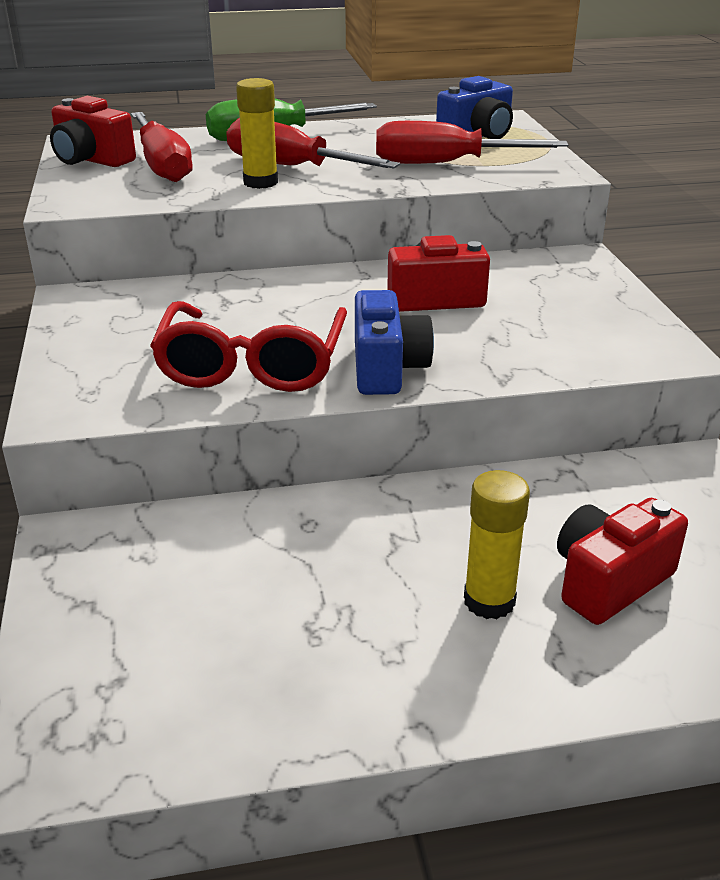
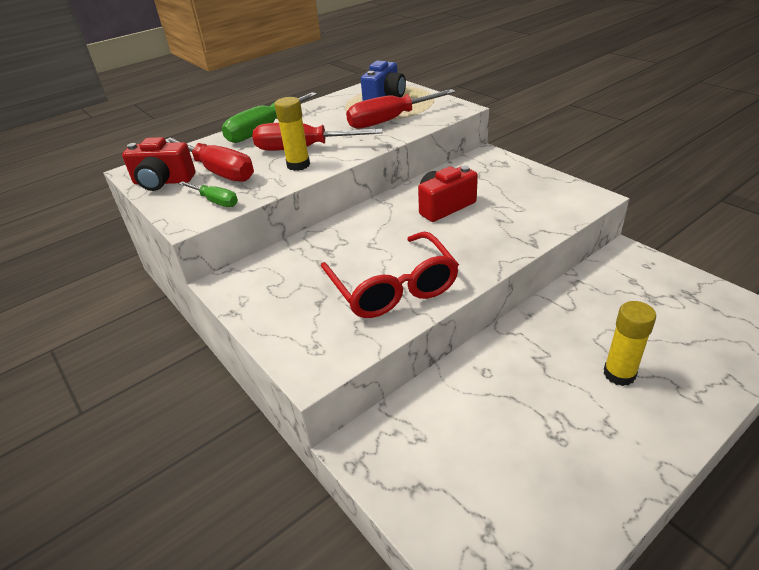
camera: 25 degrees left, 5 degrees up
(119, 193) = (215, 201): none -> green screwdriver
(387, 369) = (469, 260): blue camera -> none
(609, 581) = (658, 336): red camera -> none

